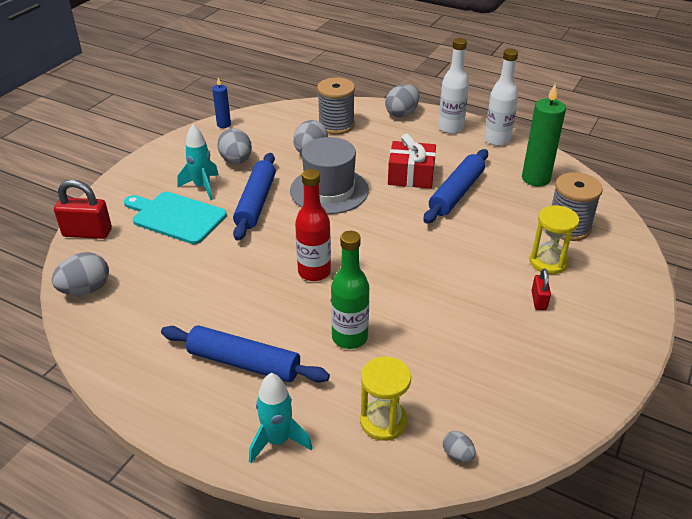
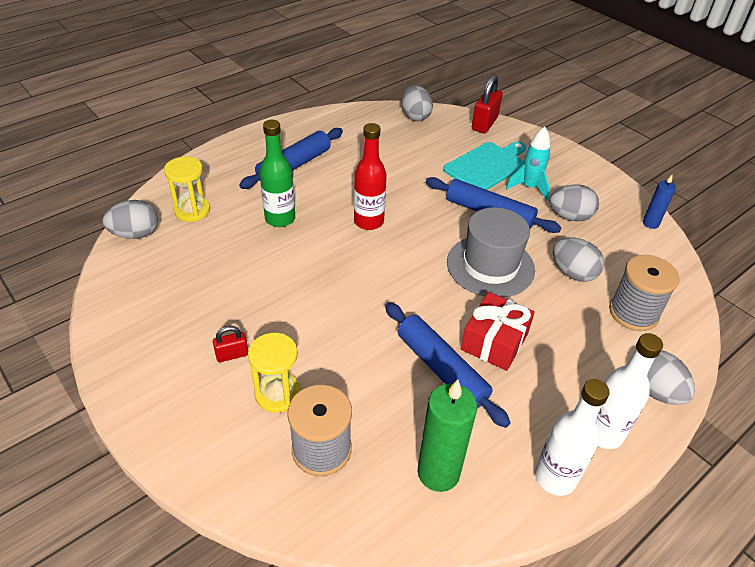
camera: 110 degrees right, 5 degrees up
(277, 441) = (218, 164): turquoise rocket -> none
(457, 455) = (135, 234): grey egg -> grey egg, size x1.89
(539, 300) = (232, 355): red padlock -> red padlock turned 45 degrees counterclockwise

